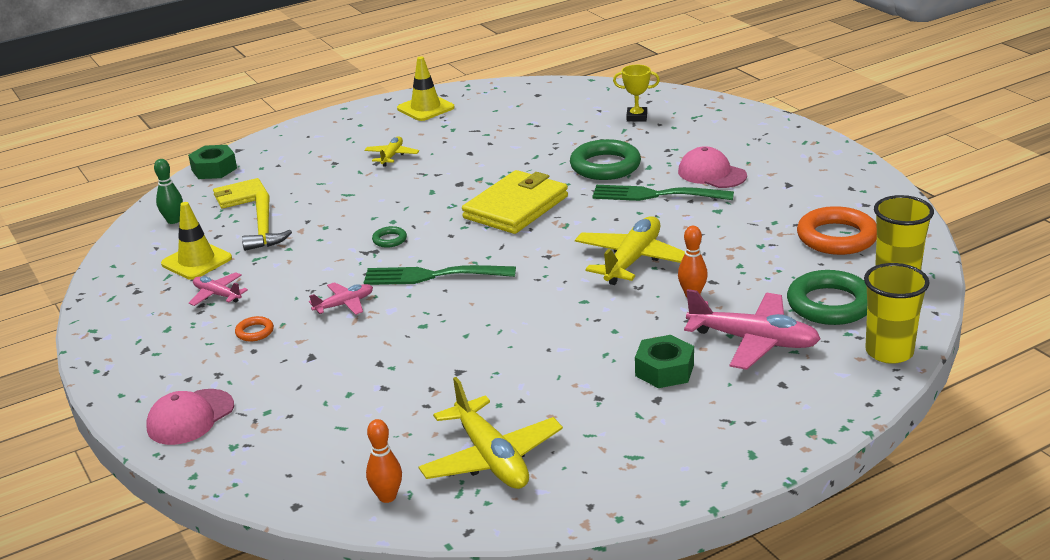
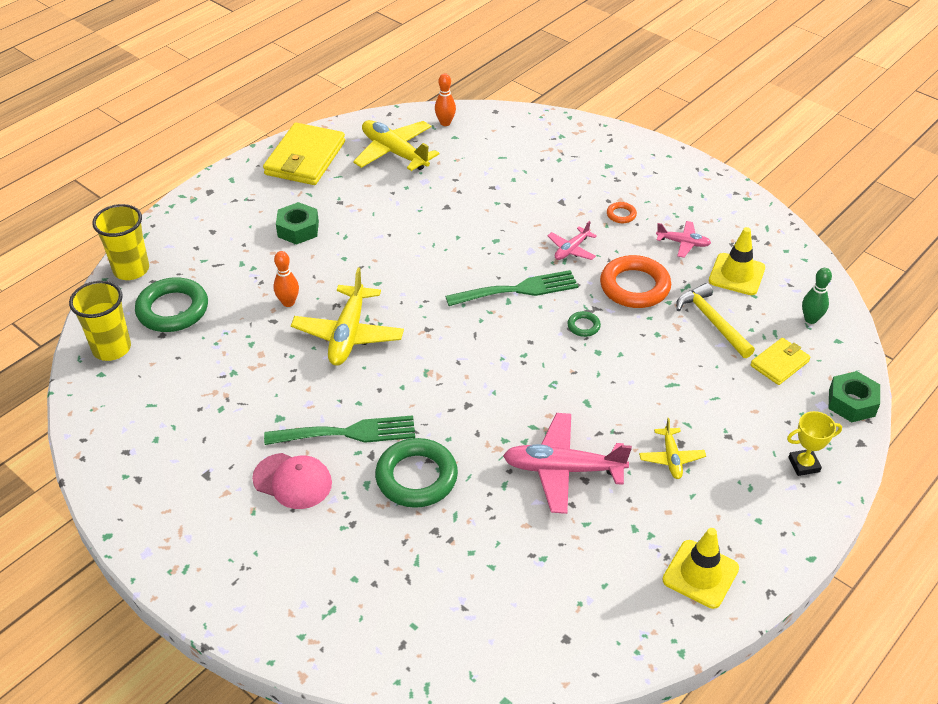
camera: 160 degrees right, 15 degrees up
(190, 417) = (606, 148): pink cap -> none
(516, 207) = (486, 390): yellow wallet -> yellow wallet (305, 158)
(637, 117) = (408, 596): yellow trophy -> yellow trophy (804, 465)
(753, 341) = (234, 264): pink plane -> pink plane (563, 469)
(837, 237) = (160, 394): orange ring -> orange ring (634, 286)

